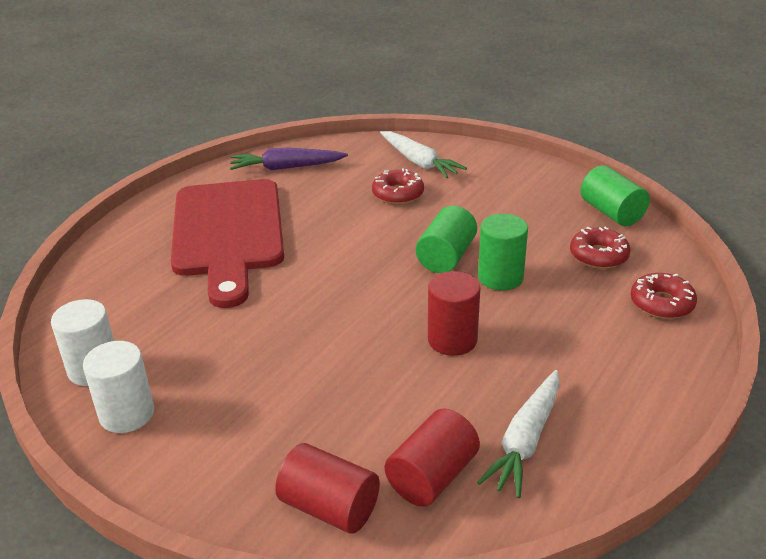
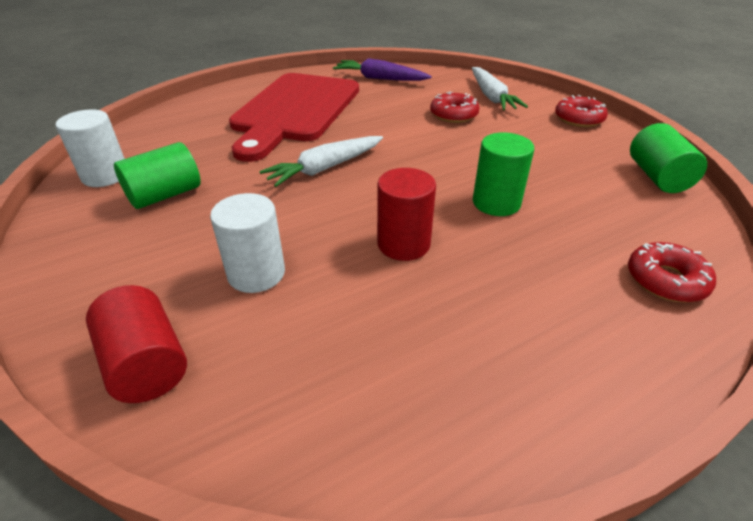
camera: 25 degrees right, 5 degrees up
(127, 414) = (88, 215): white cylinder -> white cylinder (256, 274)
(432, 476) = (268, 374): red cylinder -> none
(446, 257) = (457, 172): green cylinder -> green cylinder (165, 195)
(525, 440) = (398, 376): white carrot -> white carrot (325, 168)
(598, 256) = (617, 212): red donut -> red donut (578, 119)

